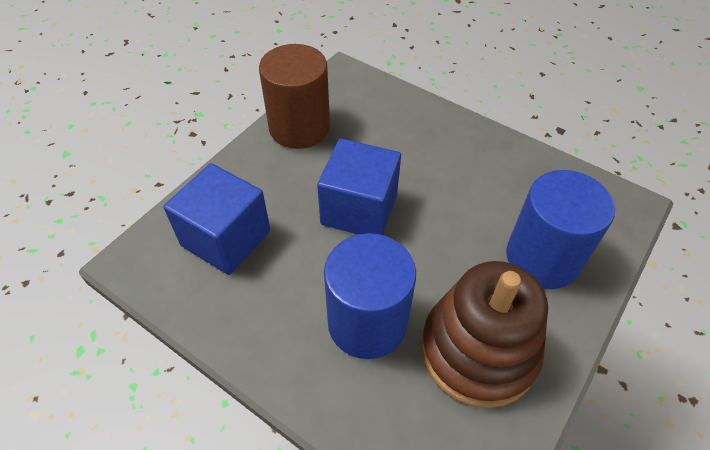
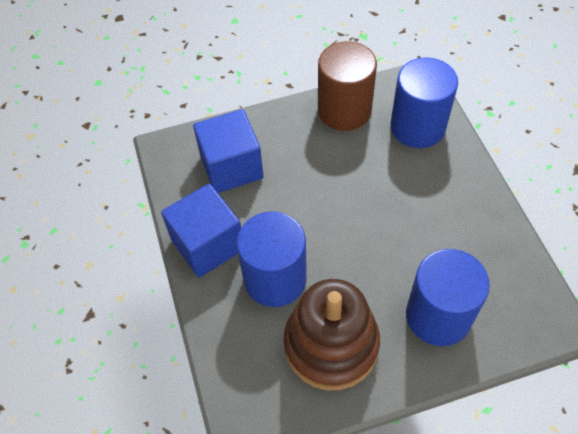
camera: 40 degrees right, 5 degrees up
(359, 209) = (335, 198): blue cube -> blue cube (207, 244)
(378, 109) = (417, 127): none -> blue cylinder

